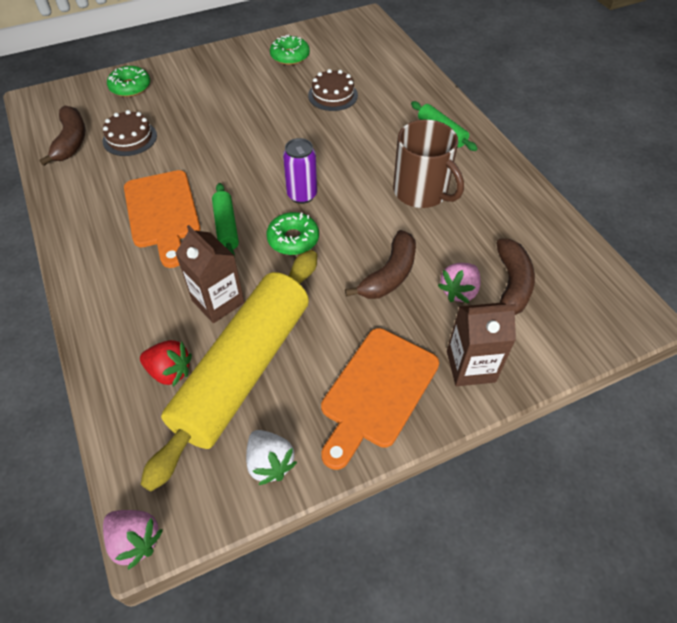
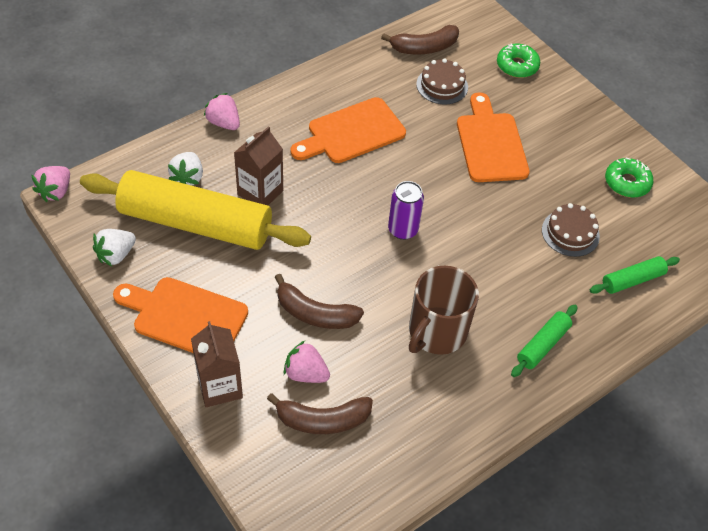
camera: 75 degrees right, 0 degrees up
(95, 325) = (224, 123): none -> pink strawberry
(170, 371) = (188, 177): red strawberry -> white strawberry
(218, 120) = (491, 143): none -> orange cutting board
(226, 227) = (346, 180): green rolling pin -> green rolling pin (632, 280)
(293, 239) = (343, 232): green donut -> none

